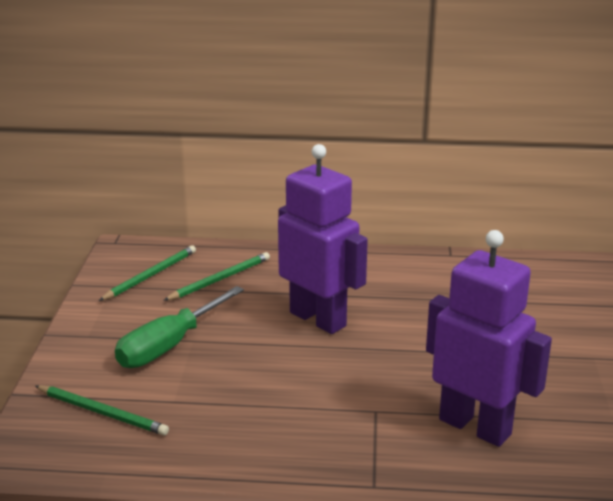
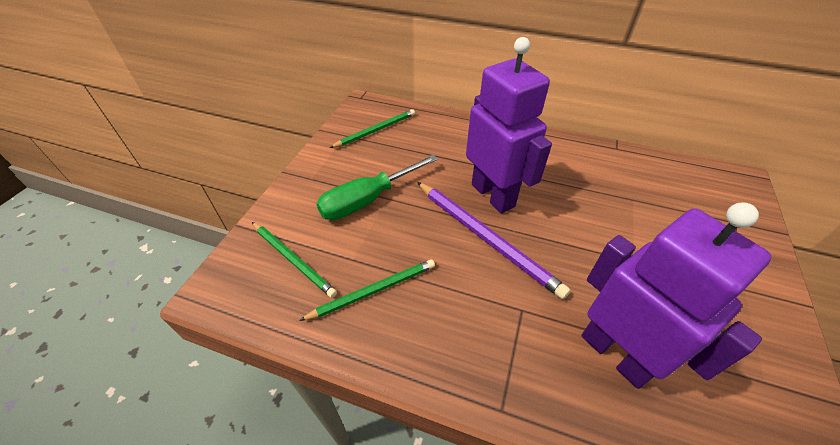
camera: 15 degrees right, 20 degrees up
(220, 279) = (425, 142): green pencil -> green pencil (373, 291)
(321, 358) = (486, 238): none -> purple pencil

